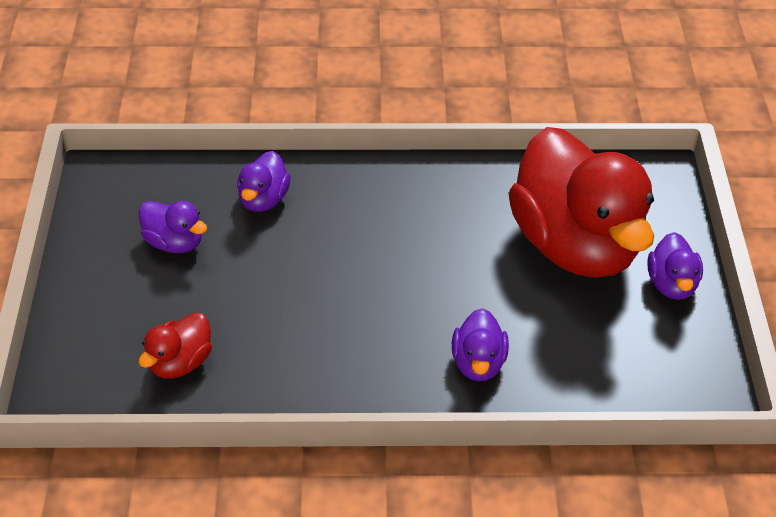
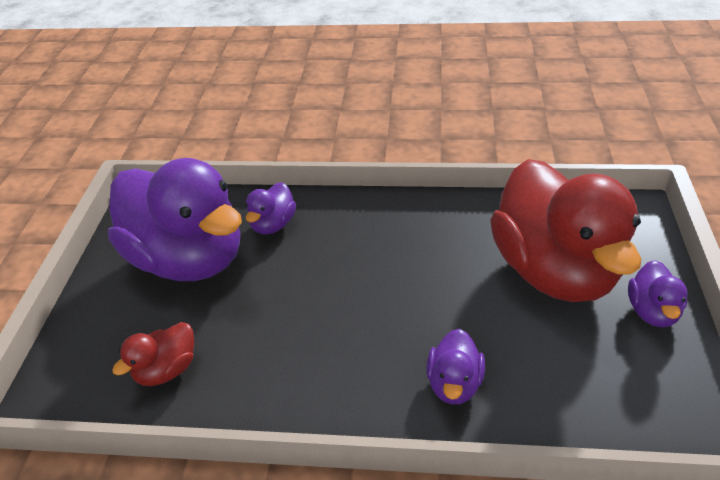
camera: 10 degrees right, 5 degrees down
(175, 242) = (189, 259): purple duck -> purple duck, size x2.37

